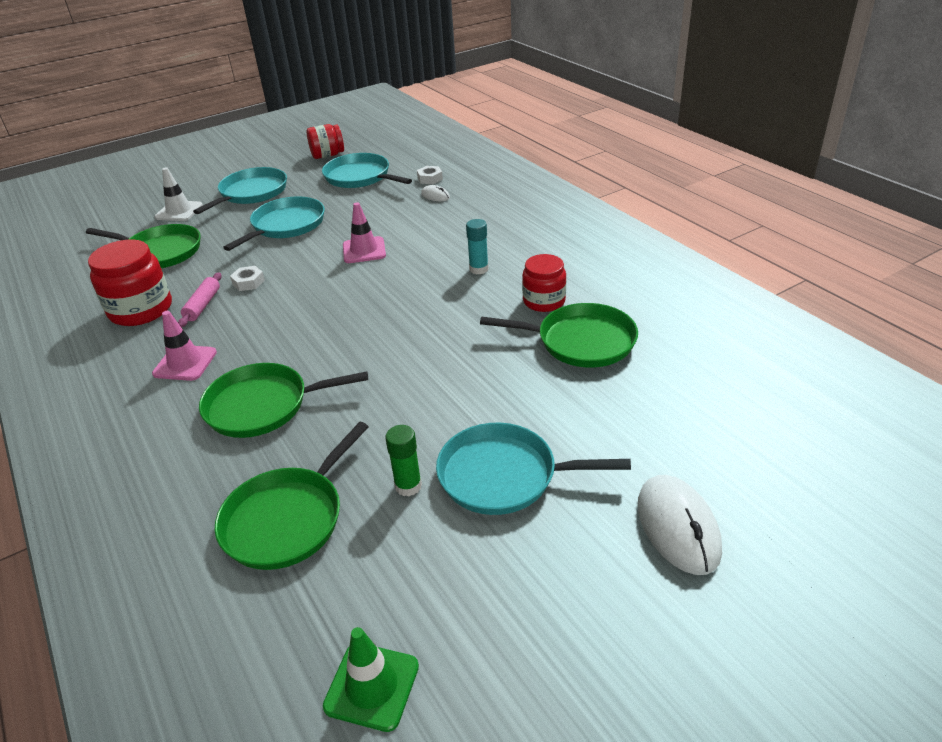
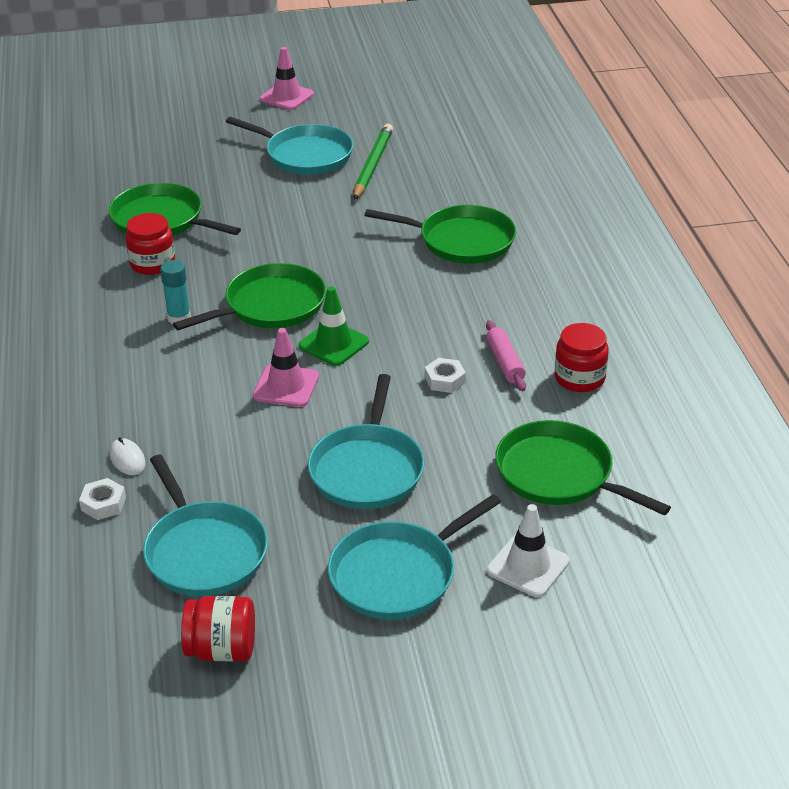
camera: 160 degrees left, 0 degrees up
(141, 310) = (579, 378): red jar -> red jar, size x0.65
(185, 363) = (529, 298): pink traffic cone -> pink traffic cone (286, 97)
(203, 305) = (505, 362): pink rolling pin -> pink rolling pin turned 45 degrees counterclockwise
(286, 225) = (367, 469): turquoise pan -> turquoise pan turned 45 degrees counterclockwise
(287, 519) = (462, 168): green pan -> green pan (270, 306)
(372, 686) = (438, 98): green traffic cone -> green traffic cone (333, 344)
(408, 486) = (372, 165): green glue stick -> green pencil
(678, 526) = (226, 111): white mouse -> none

